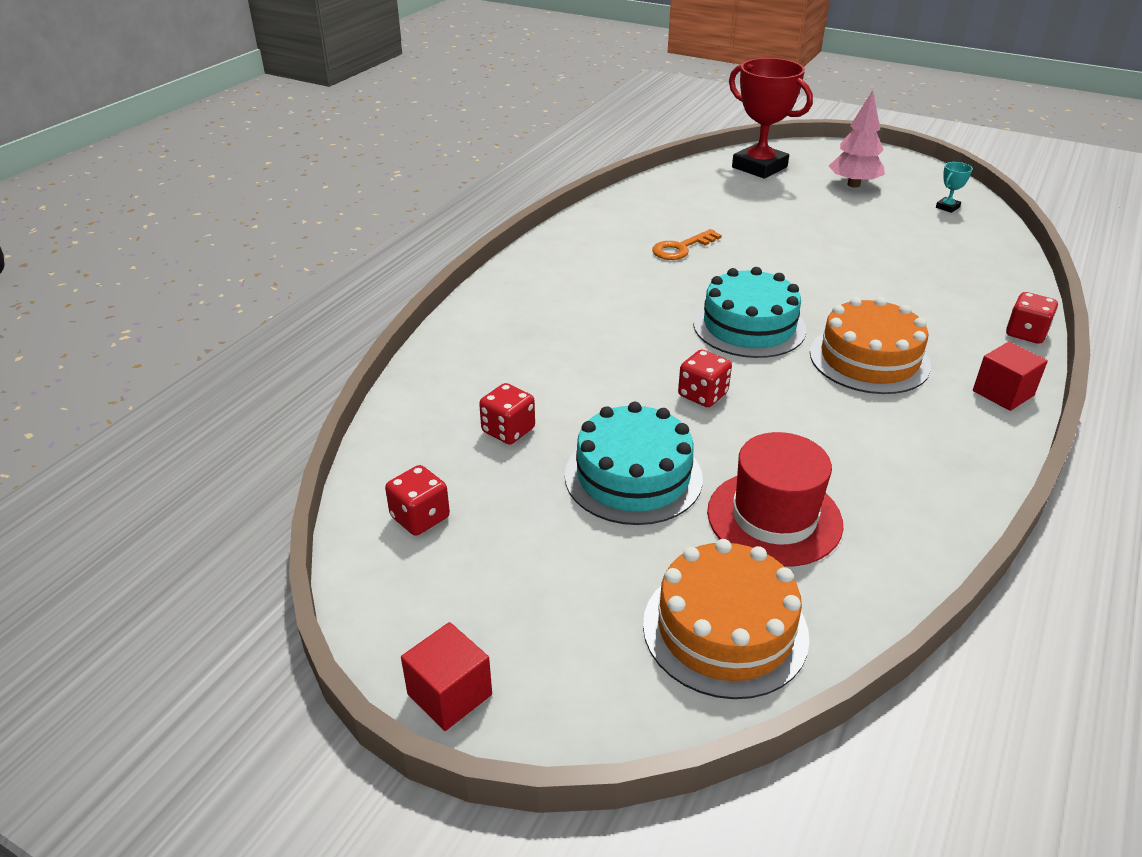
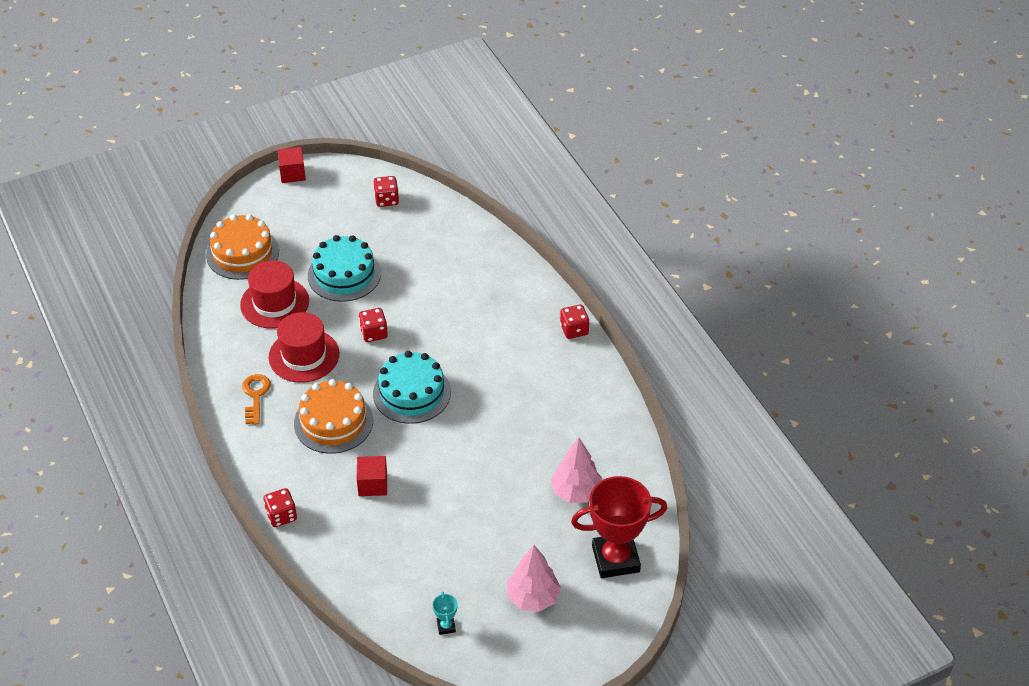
camera: 125 degrees right, 10 degrees up
(508, 430) = (417, 250): red dice -> red dice (574, 330)
(681, 248) = (527, 421): orange key -> orange key (255, 396)
(723, 201) = (576, 492): none -> pink tree
(818, 434) = (304, 356): none -> red hat
(1003, 393) = (254, 454): red cube -> red cube (372, 484)

